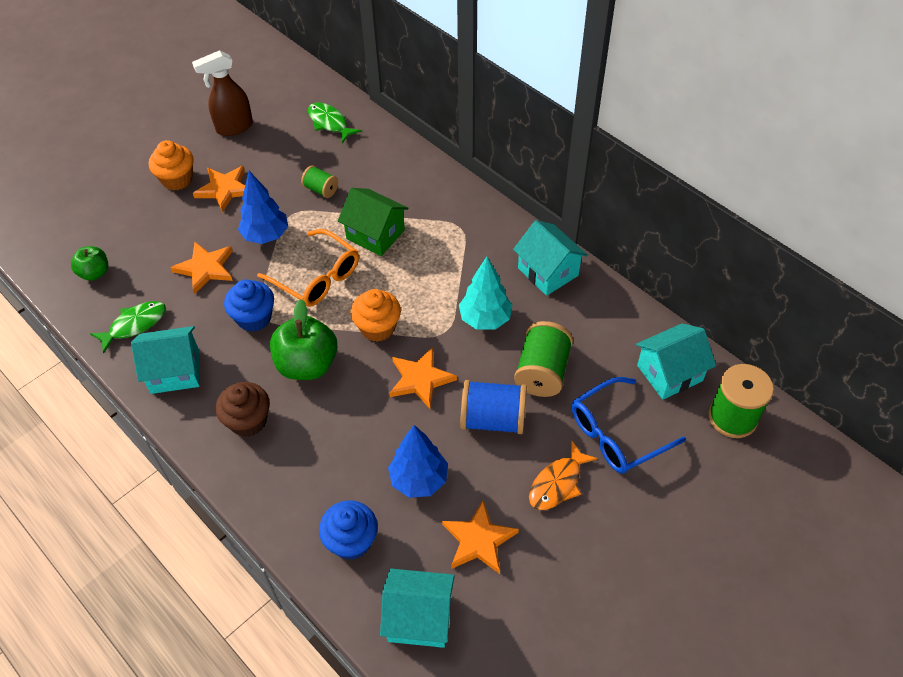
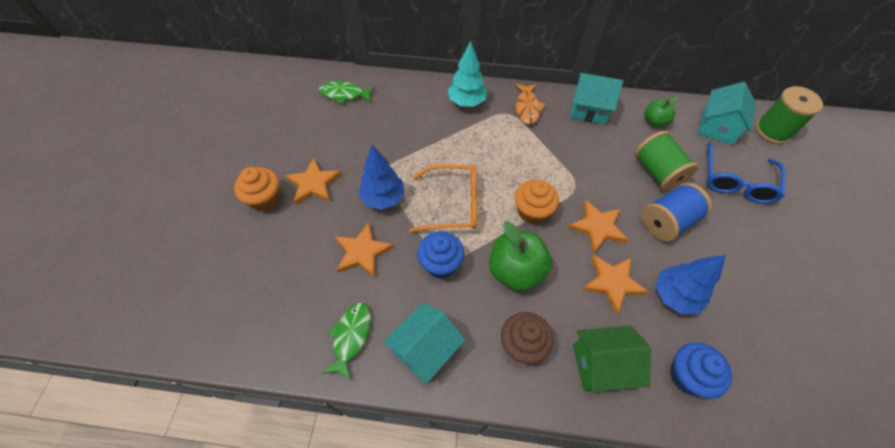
camera: 40 degrees left, 5 degrees up
(95, 273) = (269, 318): green apple -> green apple (654, 121)
(234, 127) = (272, 135): brown spray bottle -> none
(321, 190) = (388, 142): green spool -> none
(375, 234) = (460, 150): green house -> green house (601, 365)
(419, 618) = (786, 393): turquoise house -> none
(479, 540) = (752, 307): orange star -> orange star (612, 282)
(485, 319) = (589, 161): turquoise tree -> turquoise tree (466, 102)
(557, 483) = (745, 235): orange fish -> orange fish (527, 108)

